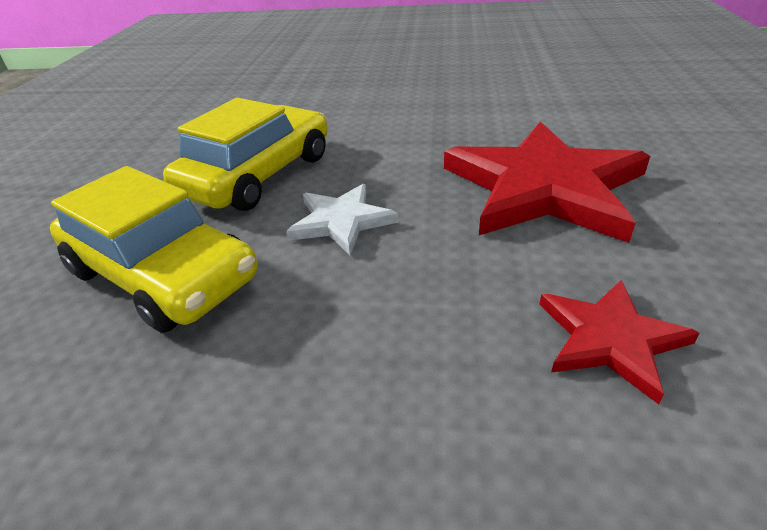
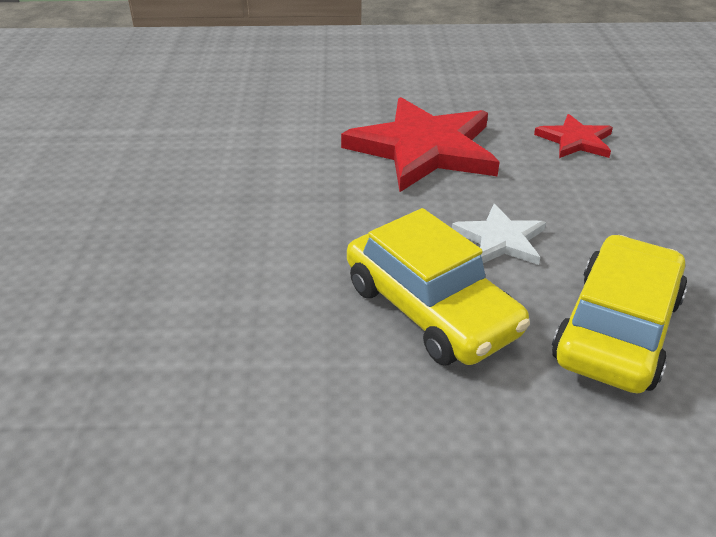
camera: 100 degrees left, 0 degrees up
(258, 175) = (431, 309): yellow car -> yellow car turned 150 degrees counterclockwise

